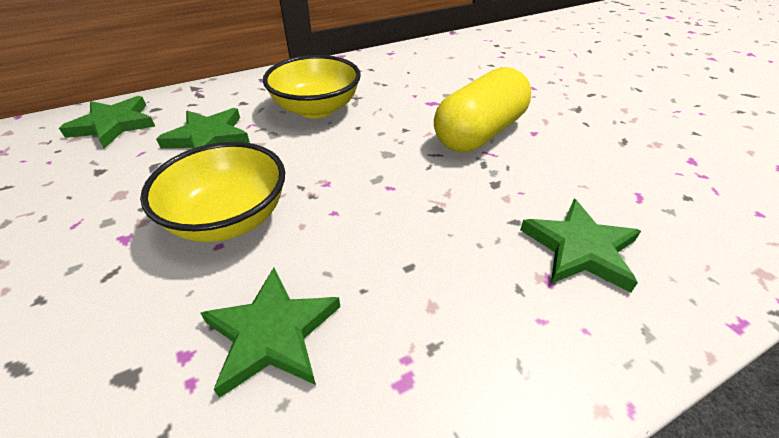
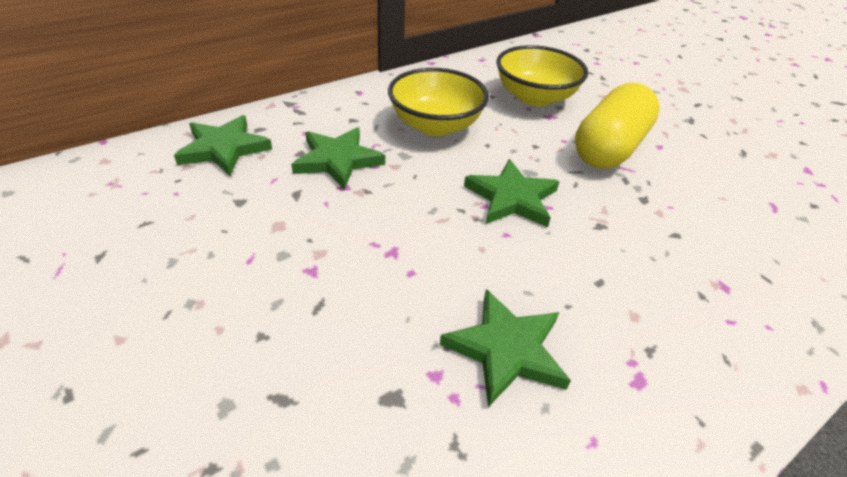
camera: 10 degrees left, 0 degrees up
(229, 218) = (408, 245): yellow bowl -> yellow bowl (534, 97)
(580, 249) = (740, 257): green star -> green star (512, 198)

